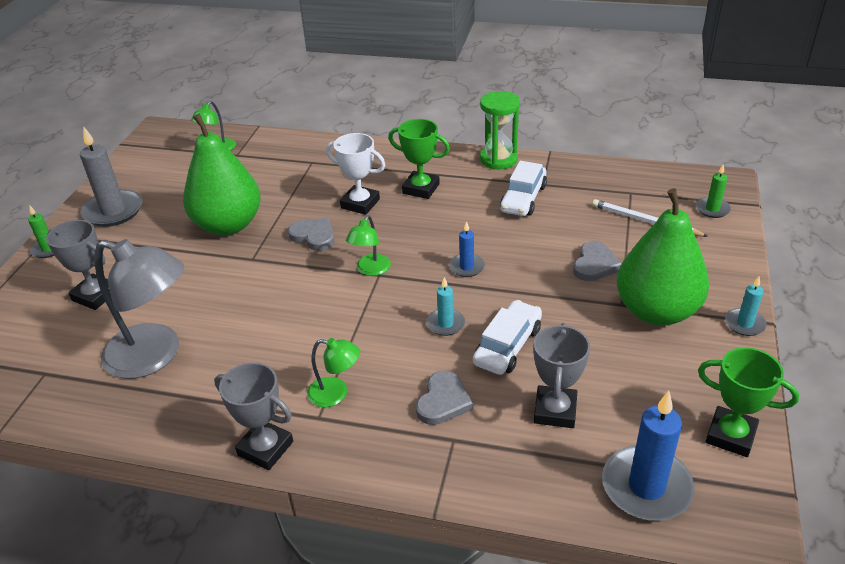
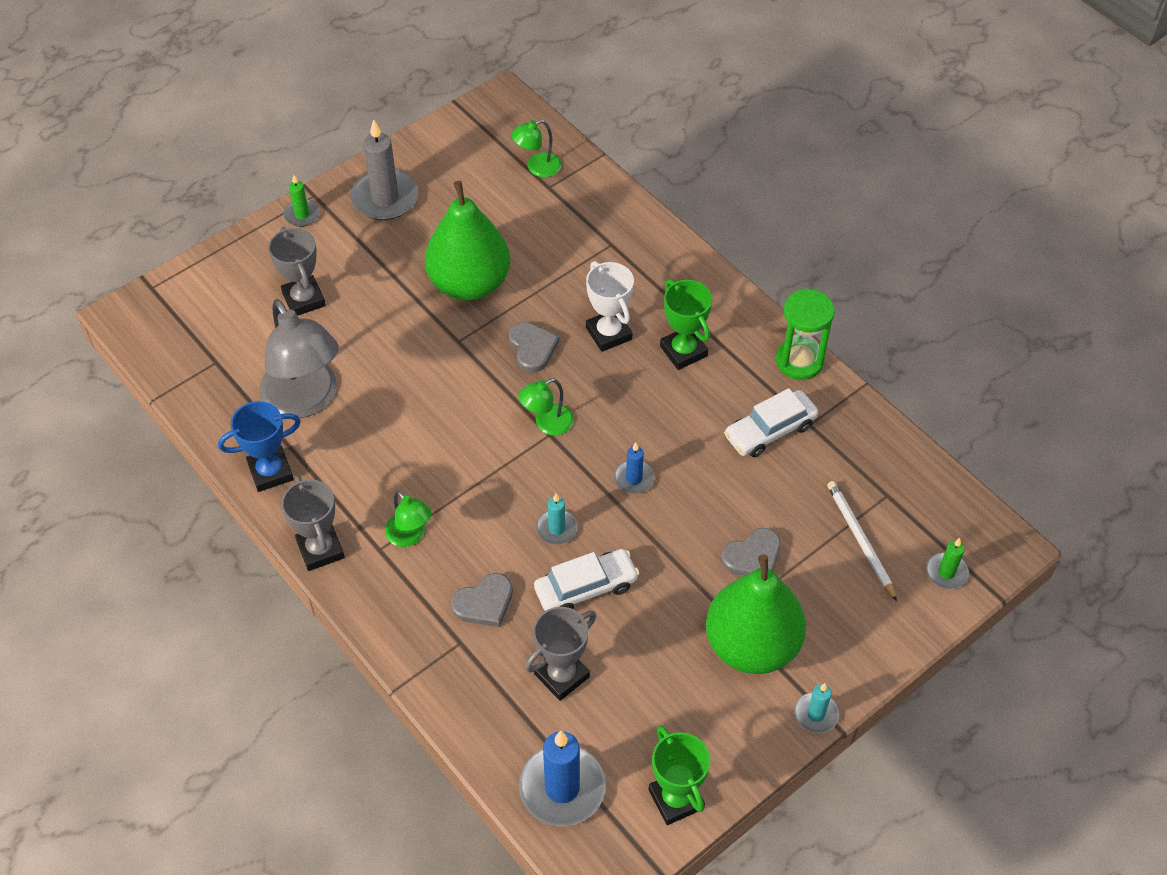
camera: 35 degrees right, 15 degrees up
(166, 420) = (270, 472): none -> blue trophy

